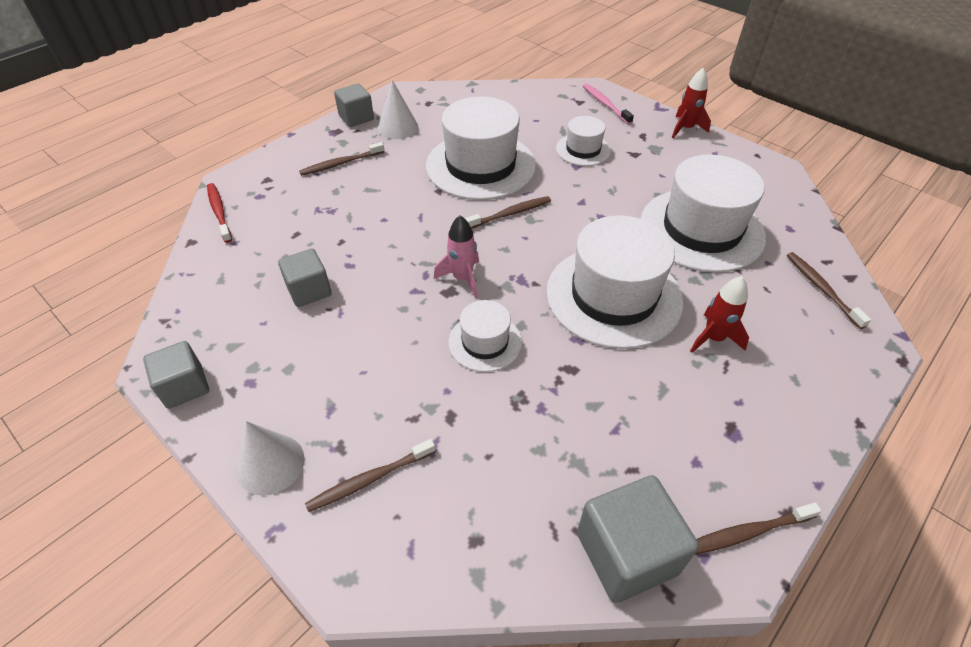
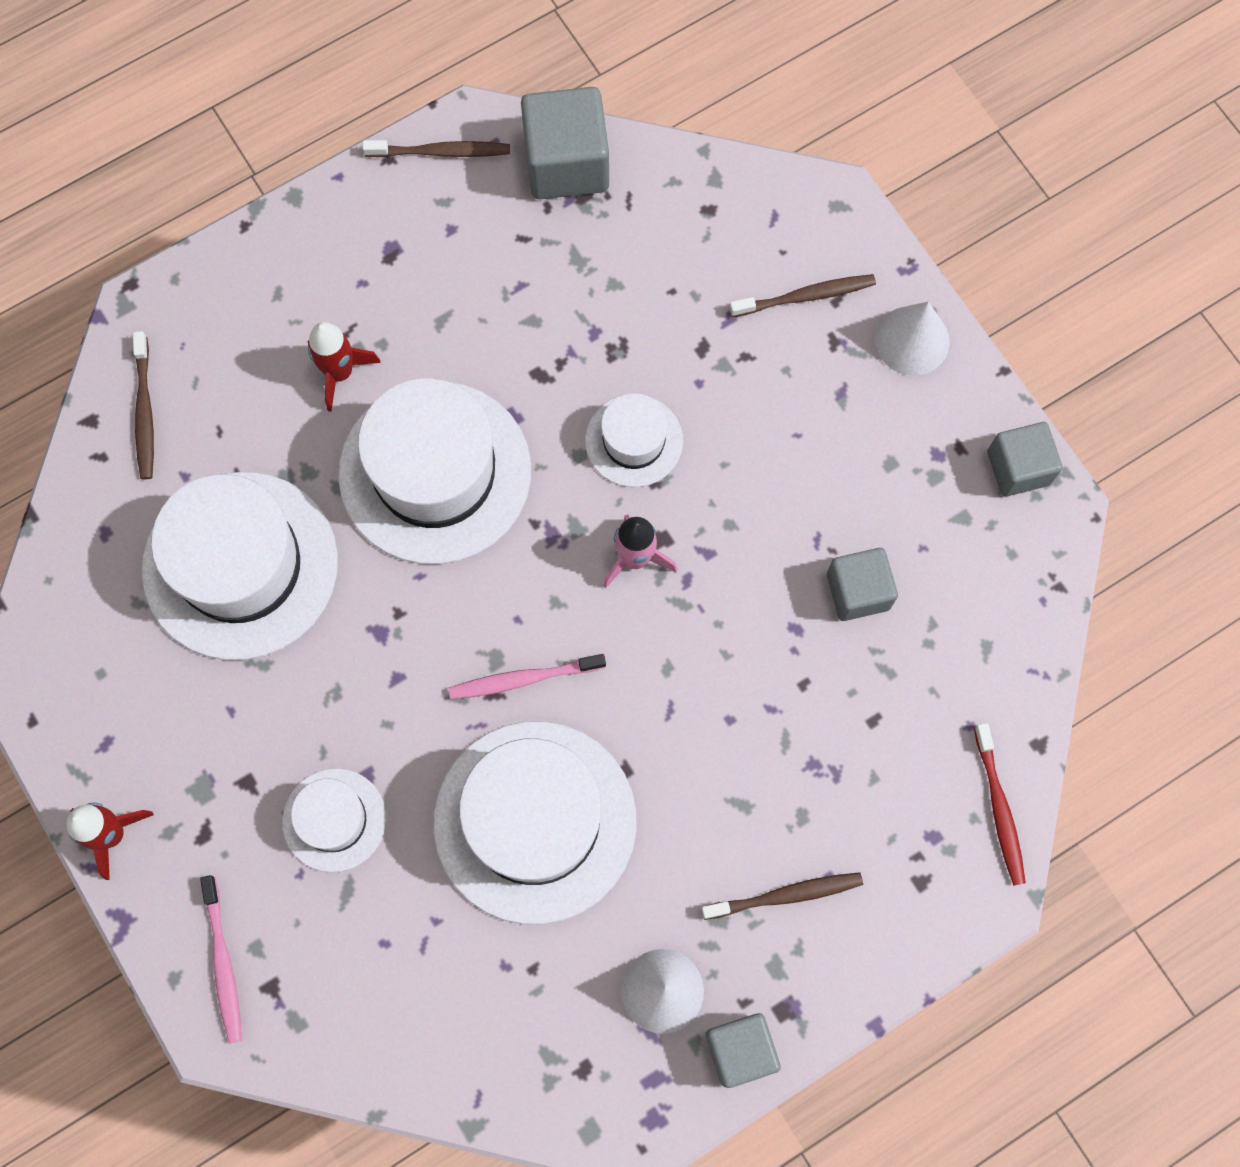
camera: 165 degrees left, 25 degrees up
(510, 213) = (522, 679): brown toothbrush -> pink toothbrush

